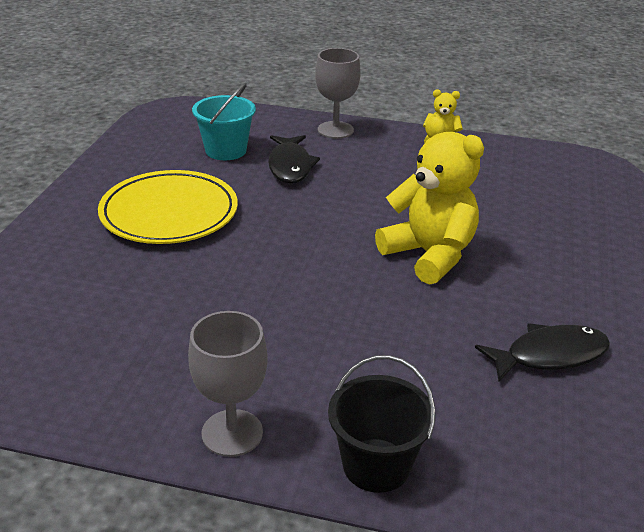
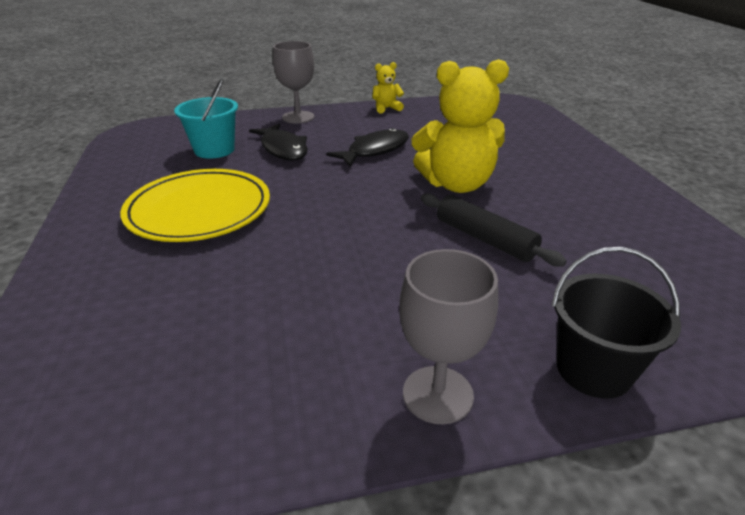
camera: 25 degrees left, 0 degrees up
(399, 321) = (484, 239): none -> black rolling pin
(429, 255) = (457, 184): yellow teddy bear -> yellow teddy bear turned 150 degrees clockwise
(549, 355) = (617, 229): black fish -> black fish (375, 150)

